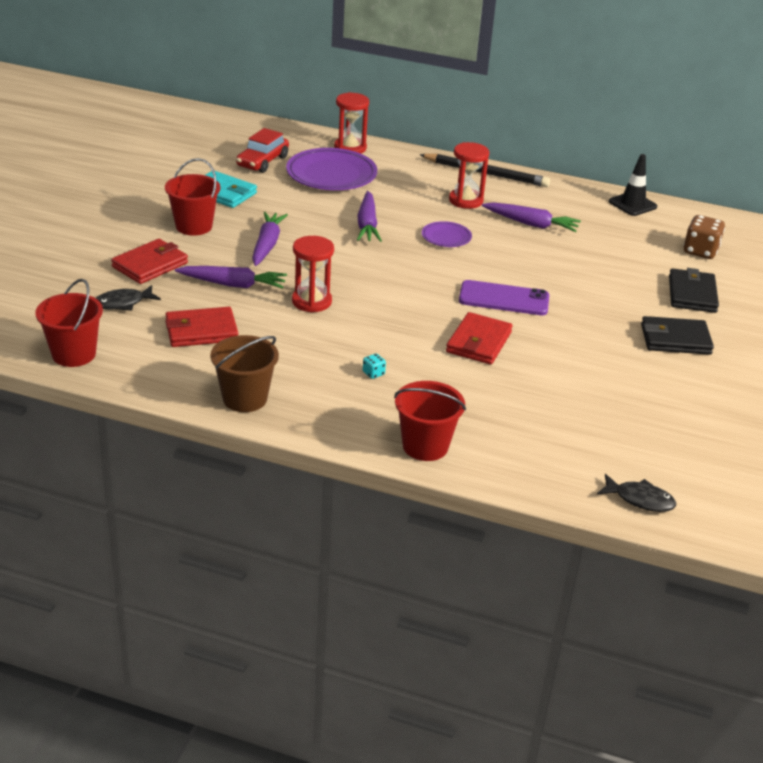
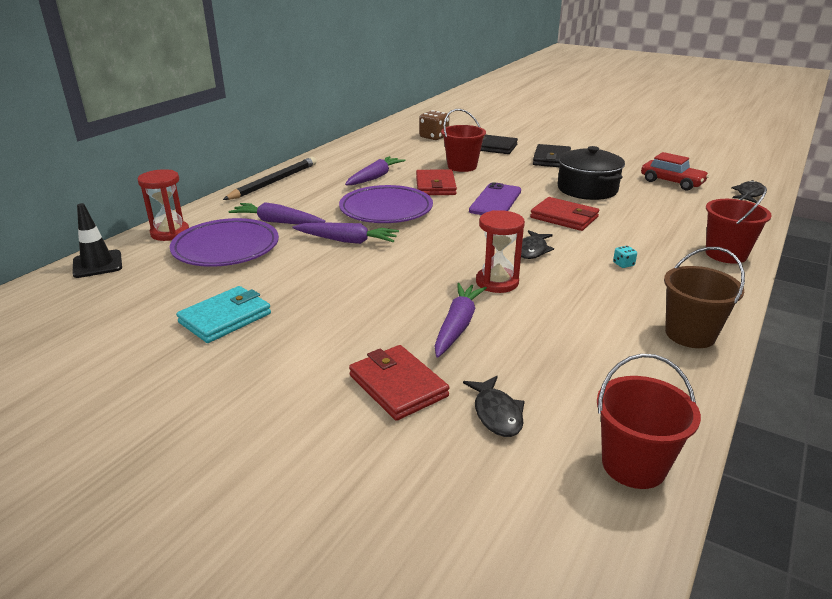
camera: 75 degrees left, 5 degrees down
(194, 226) = (305, 345): red bucket -> red bucket (462, 166)
(201, 331) = (561, 354): red wallet -> red wallet (435, 186)
(262, 161) = (160, 285): red car -> red car (672, 182)
(267, 245) = (371, 298): purple carrot -> purple carrot (277, 222)
(385, 321) = (532, 250): none -> black fish
(446, 237) = (386, 210): purple plate -> purple plate, size x1.94
(466, 200) = (321, 195): red hourglass -> none
(578, 362) = (587, 189): none -> black pot
(632, 204) = (357, 144): black traffic cone -> black traffic cone (97, 264)

